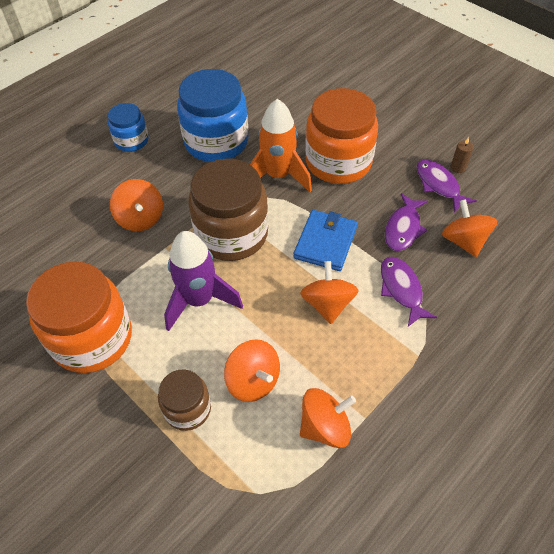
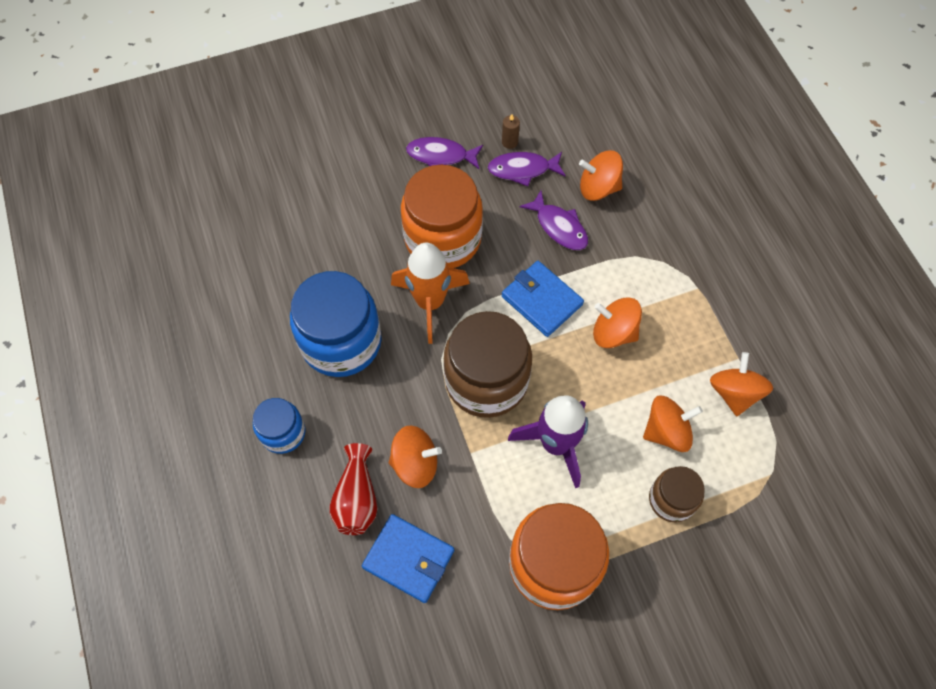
camera: 65 degrees left, 10 degrees up
(63, 243) = (408, 559): none -> blue wallet
(99, 197) = (357, 498): none -> red vase
(401, 289) = (626, 265): purple fish -> purple fish (441, 156)

